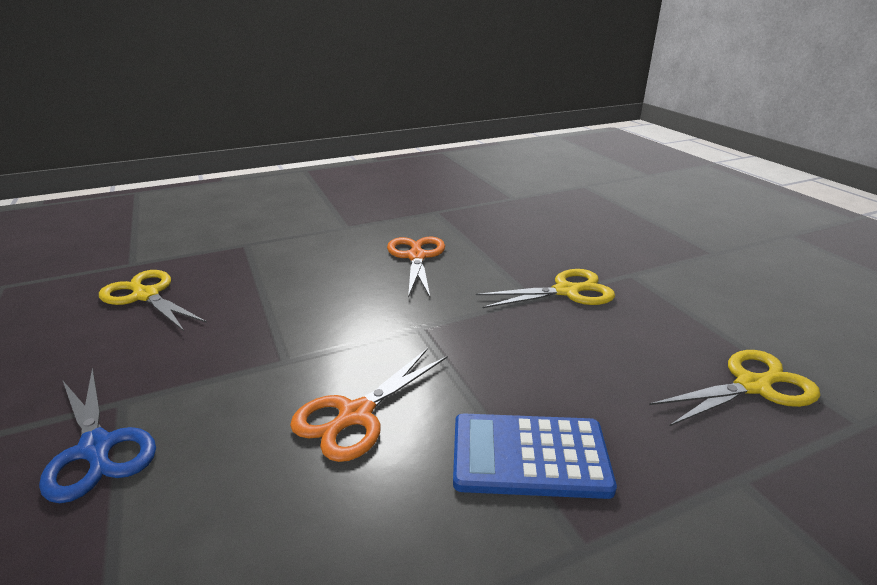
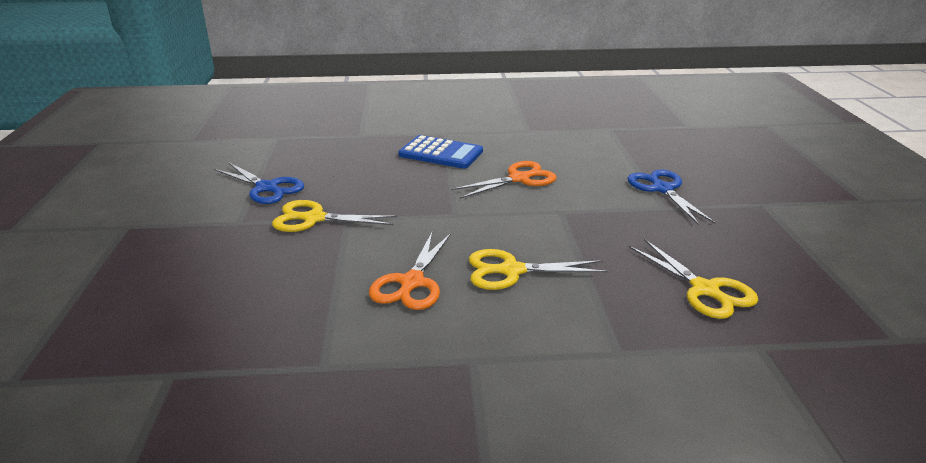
camera: 160 degrees left, 0 degrees up
(677, 317) = (267, 188): none -> blue scissors
(752, 386) = (295, 154): yellow scissors -> yellow scissors (511, 271)

